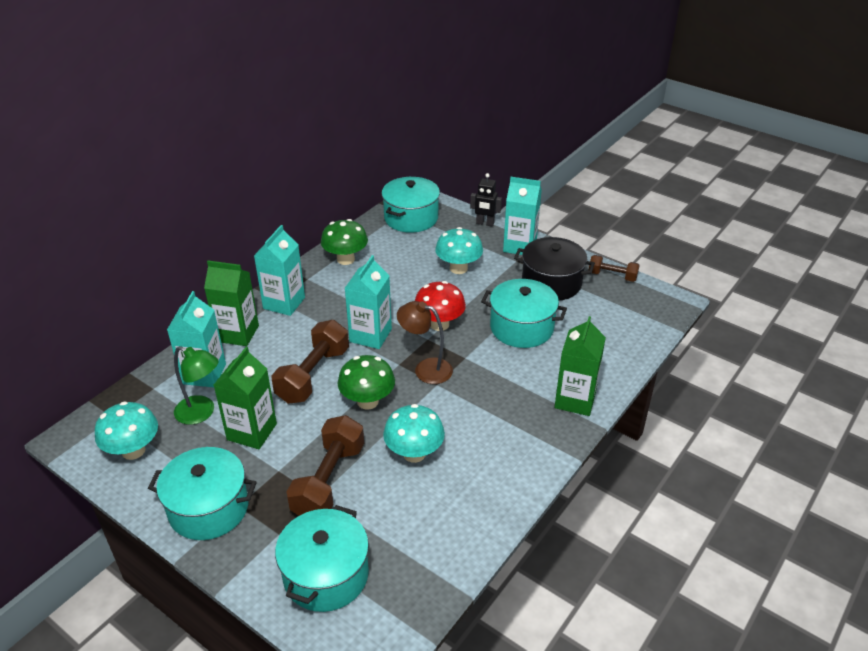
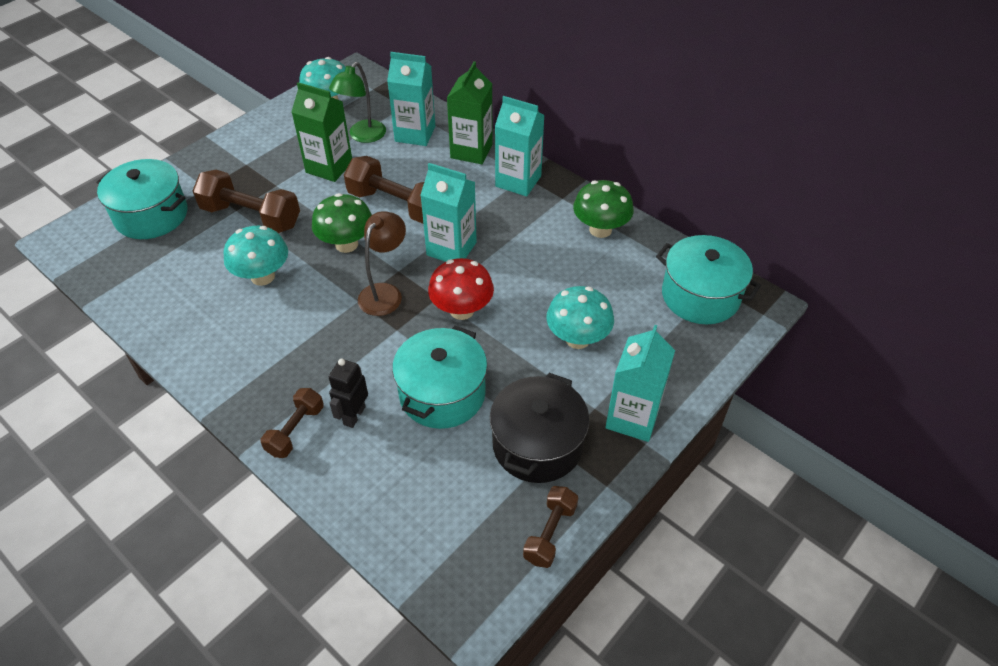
camera: 95 degrees right, 10 degrees up
(208, 508) = (250, 148): turquoise pot -> none
(485, 223) = (692, 380): black robot -> black robot (354, 415)
(575, 400) = (295, 430): green carton -> brown dumbbell

